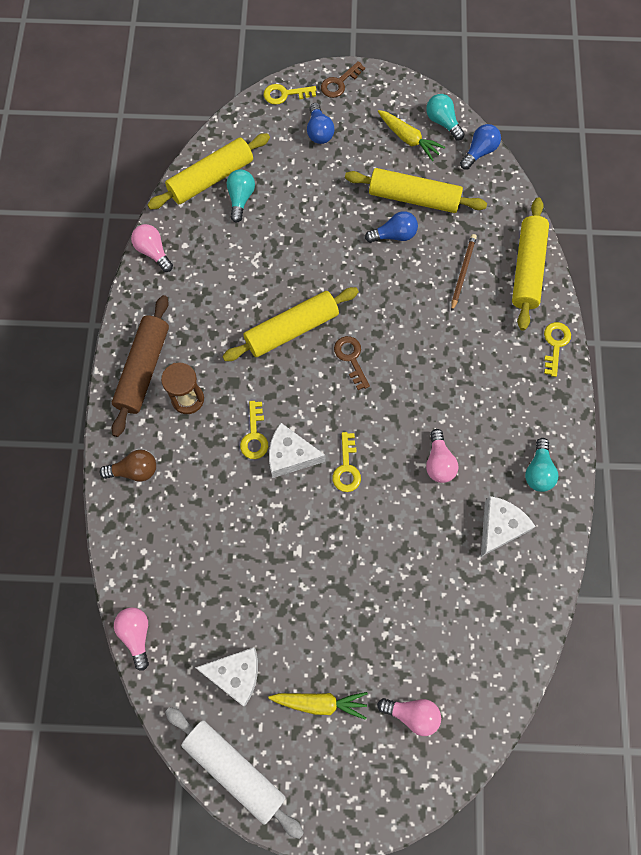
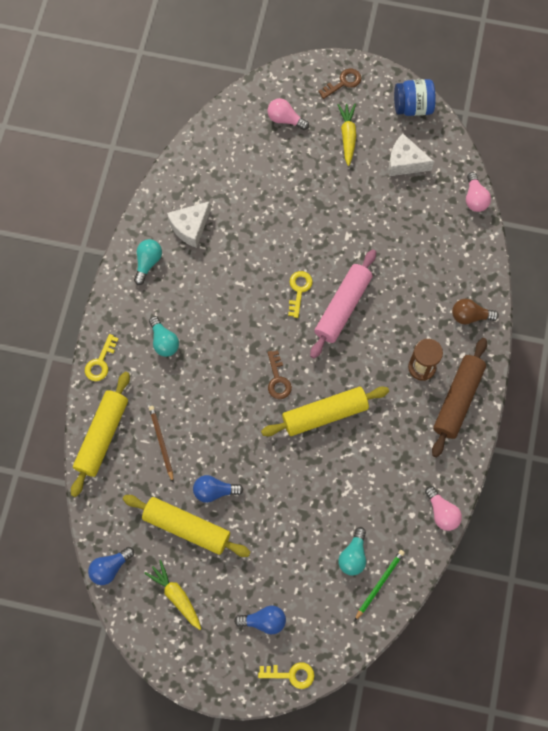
camera: 170 degrees left, 0 degrees up
(211, 178) = (379, 584): yellow rolling pin -> green pencil
(234, 770) = (412, 107): white rolling pin -> blue jar
(254, 435) = (369, 328): yellow key -> none
(290, 455) = (342, 307): white cheese -> pink rolling pin
(319, 131) = (264, 621): blue light bulb -> blue light bulb turned 90 degrees clockwise
(320, 703) = (347, 136): yellow carrot -> yellow carrot turned 75 degrees clockwise
(339, 83) = (232, 679): brown key -> brown key (343, 82)
(439, 462) = (224, 282): pink light bulb -> none
(442, 122) = (137, 610): turquoise light bulb -> turquoise light bulb (164, 341)
(462, 272) = (161, 443): brown pencil -> brown pencil turned 135 degrees clockwise

